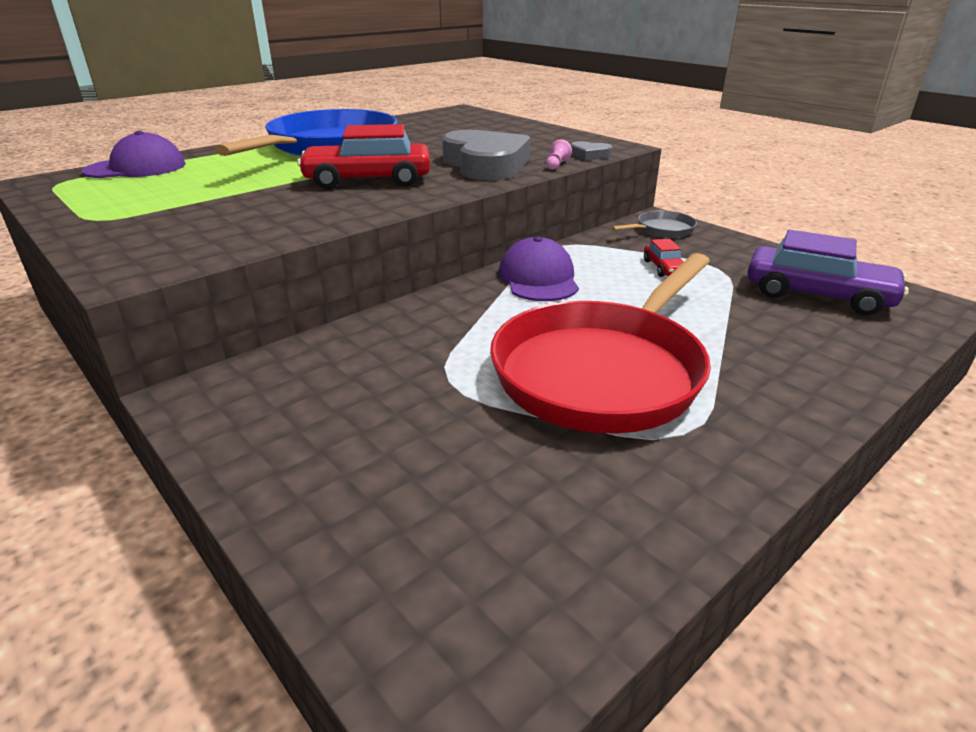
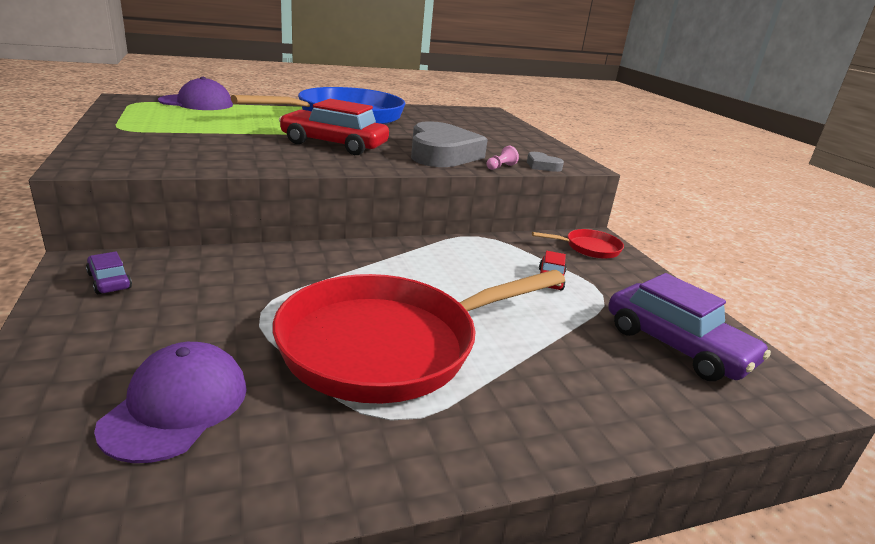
camera: 20 degrees right, 5 degrees down
(246, 404) = (109, 281): none -> purple car
(538, 278) = (429, 257): purple cap -> purple cap (176, 406)
(662, 230) = (589, 248): grey pan -> red pan

